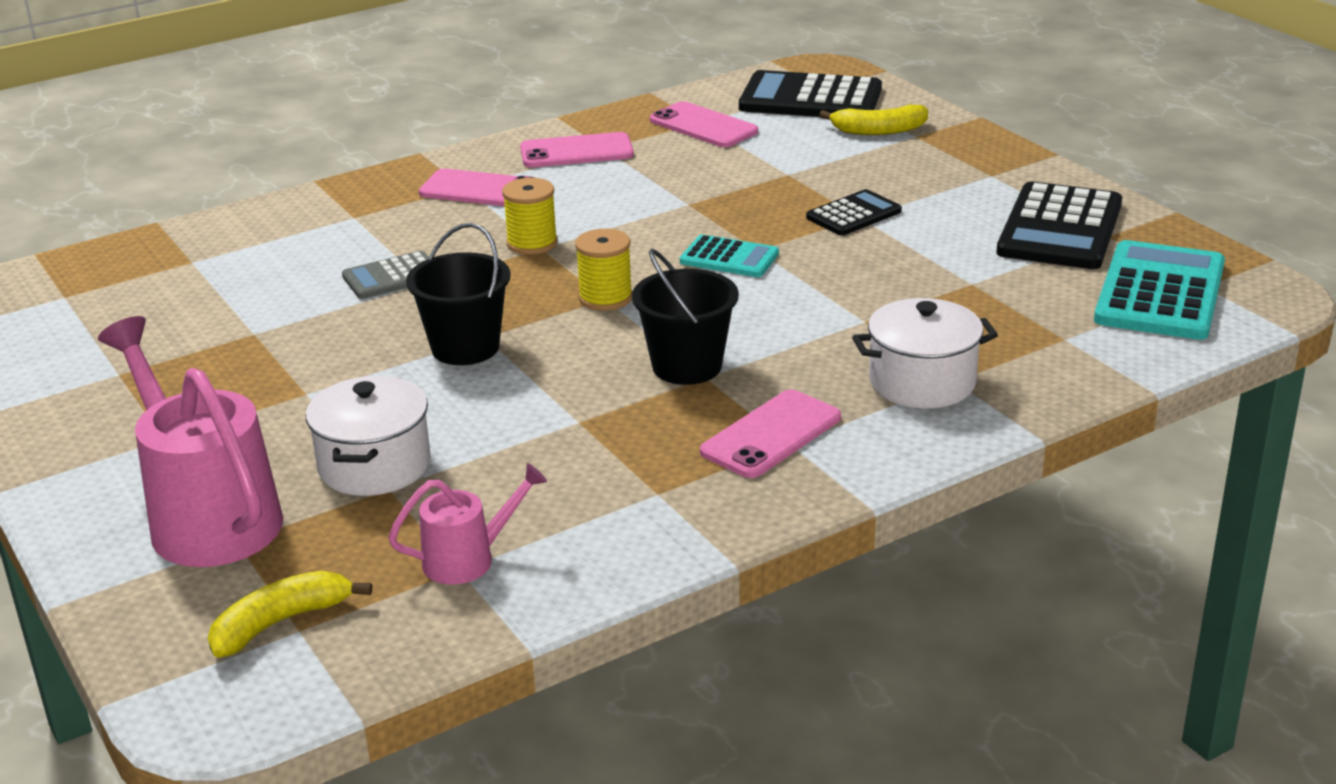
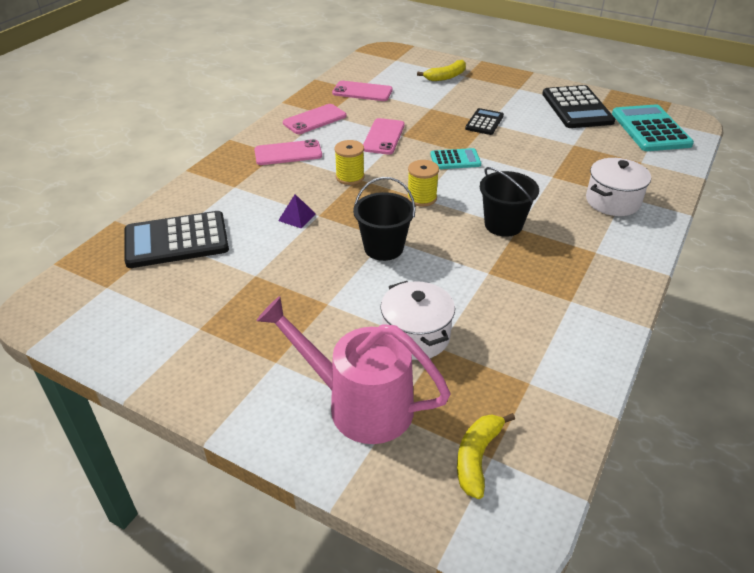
camera: 30 degrees left, 10 degrees up
(392, 277) = (297, 217): grey calculator -> purple pyramid
(469, 559) = (528, 375): pink watering can -> none
(771, 435) = (583, 250): pink phone -> pink phone (383, 137)
(810, 99) = (396, 67): black calculator -> black calculator (176, 240)

